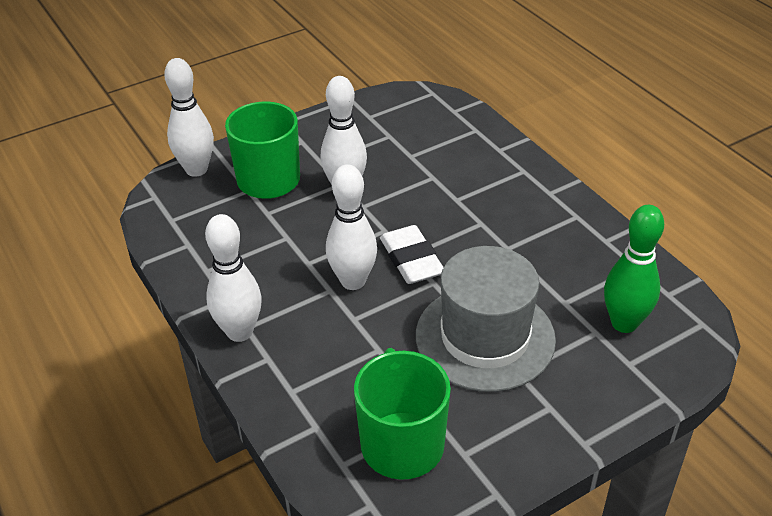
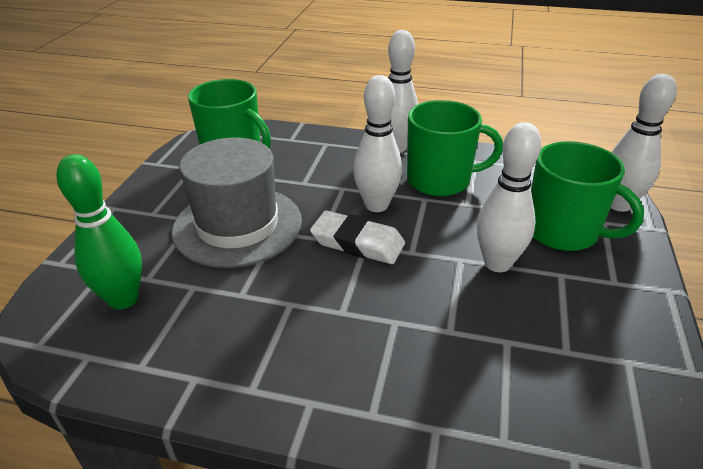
camera: 135 degrees right, 5 degrees down
(268, 269) = (440, 180): none -> green mug

